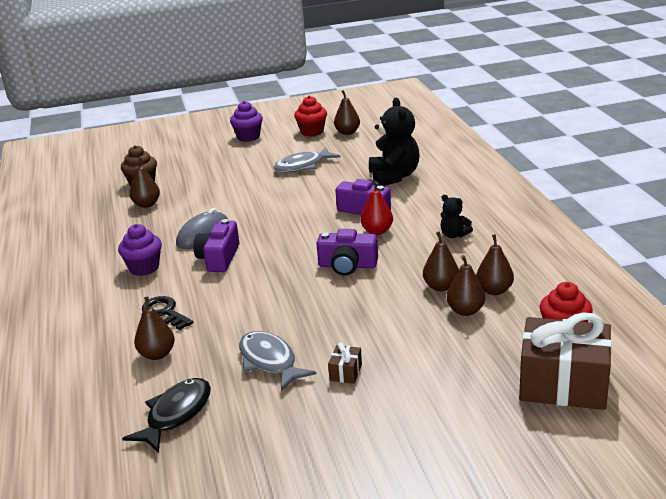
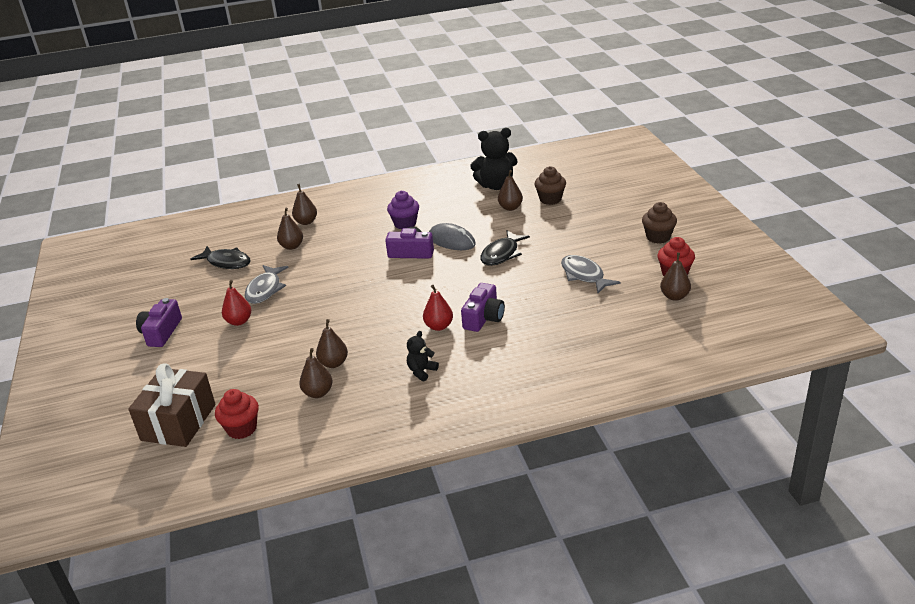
camera: 90 degrees right, 5 degrees up
(165, 312) = (341, 241): black key -> none
(246, 205) = (501, 254): none -> black fish
(248, 137) = (658, 237): purple cupcake -> brown cupcake
(270, 361) = (265, 289): grey fish -> grey fish turned 135 degrees clockwise
(345, 372) = (239, 321): brown gift -> red pear
(347, 265) = (382, 314): purple camera -> purple camera (161, 332)
(394, 176) = (555, 332): black teddy bear -> black teddy bear (496, 185)
(465, 311) = (293, 376): brown pear -> brown pear (306, 222)

